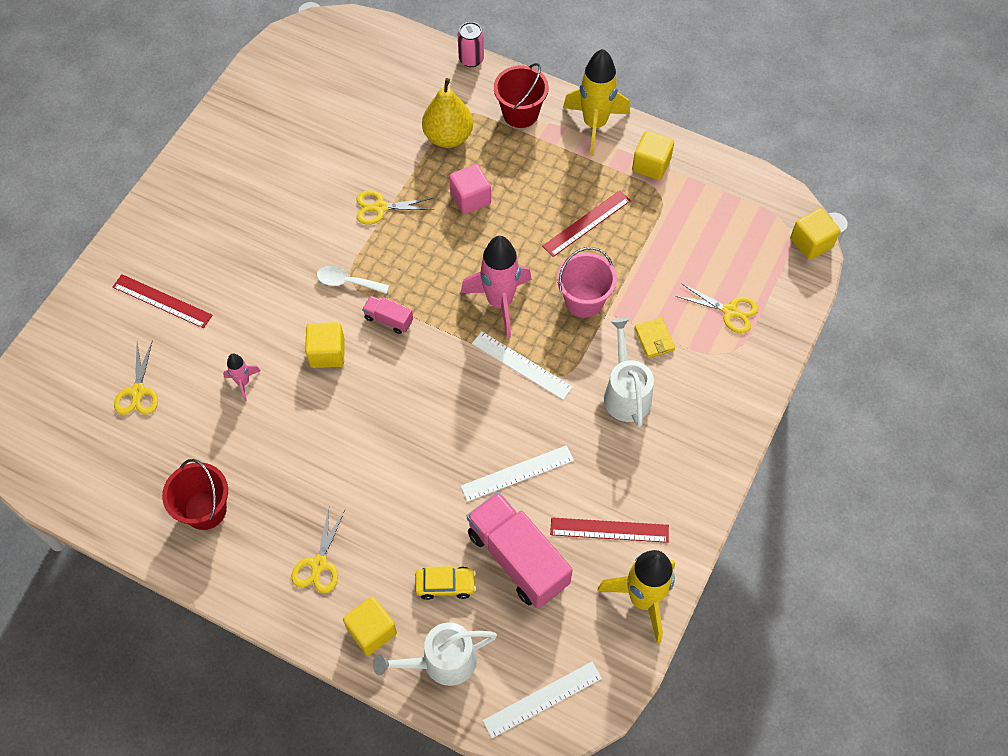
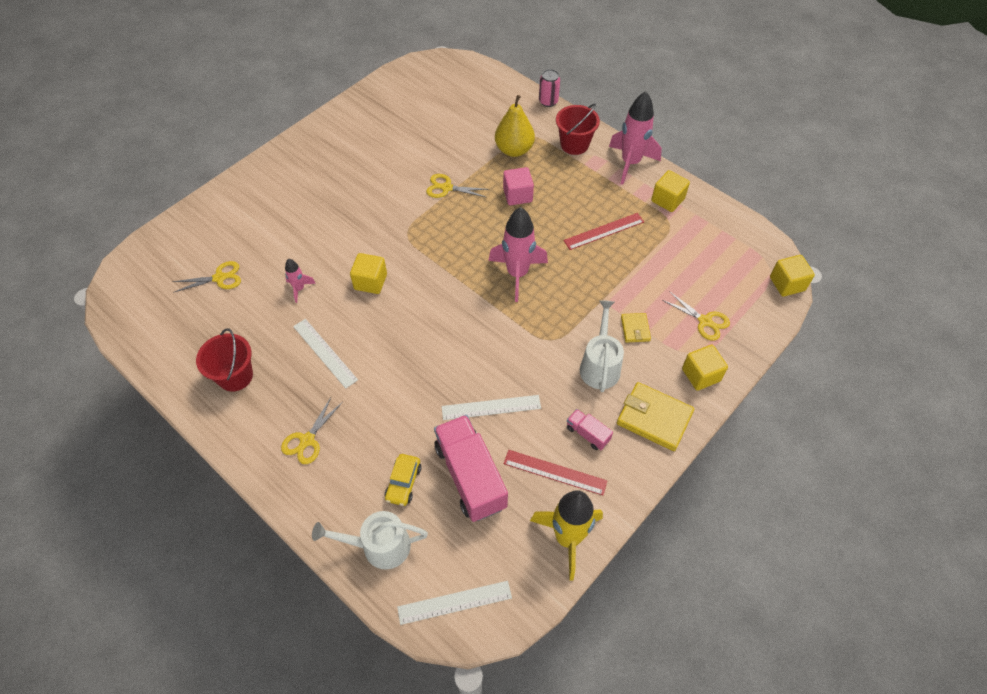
camera: 15 degrees right, 5 degrees down
(138, 391) = (219, 278): yellow scissors -> yellow scissors turned 120 degrees counterclockwise
(162, 301) = (262, 218): red ruler -> none
(347, 282) = (403, 234): white spoon -> none
(371, 631) = (330, 505): yellow cube -> yellow cube (701, 375)
(388, 319) = (426, 268): pink truck -> pink truck (587, 434)
(445, 585) = (403, 483): yellow car -> yellow car turned 90 degrees clockwise
(521, 365) = (520, 324): white ruler -> white ruler (325, 353)
(584, 300) = (585, 287): pink bucket -> none
(594, 124) = (630, 163): yellow rocket -> pink rocket
(701, 441) = (654, 418): none -> yellow wallet

